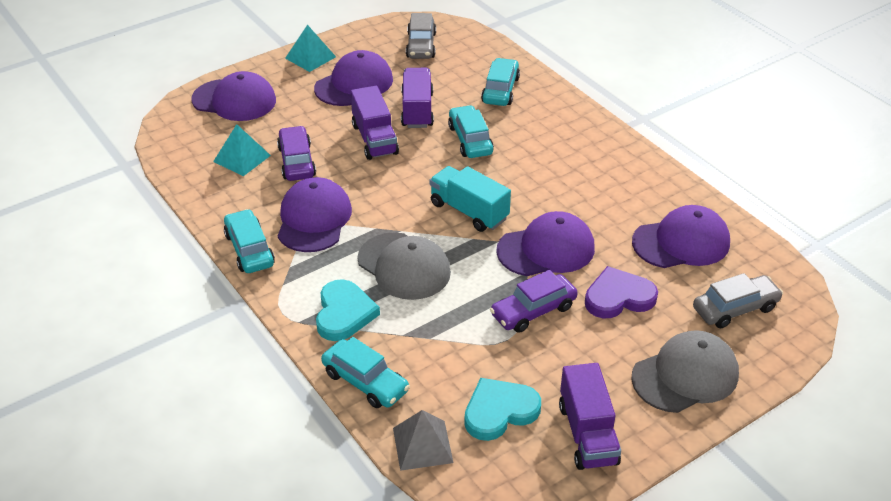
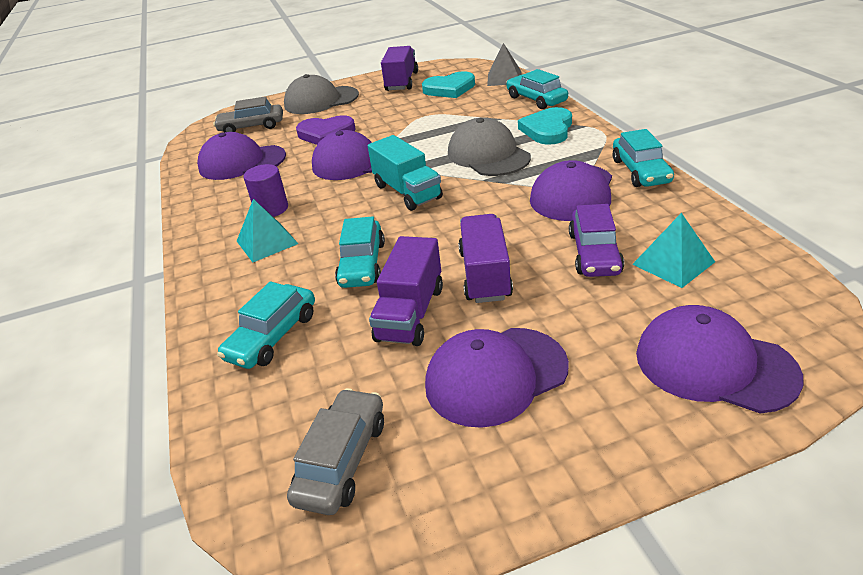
camera: 160 degrees left, 5 degrees down
(310, 57) = (574, 459): turquoise pyramid -> turquoise pyramid (267, 242)
(533, 311) = (395, 128): purple car -> none
(589, 184) = (271, 209): none -> purple cylinder

